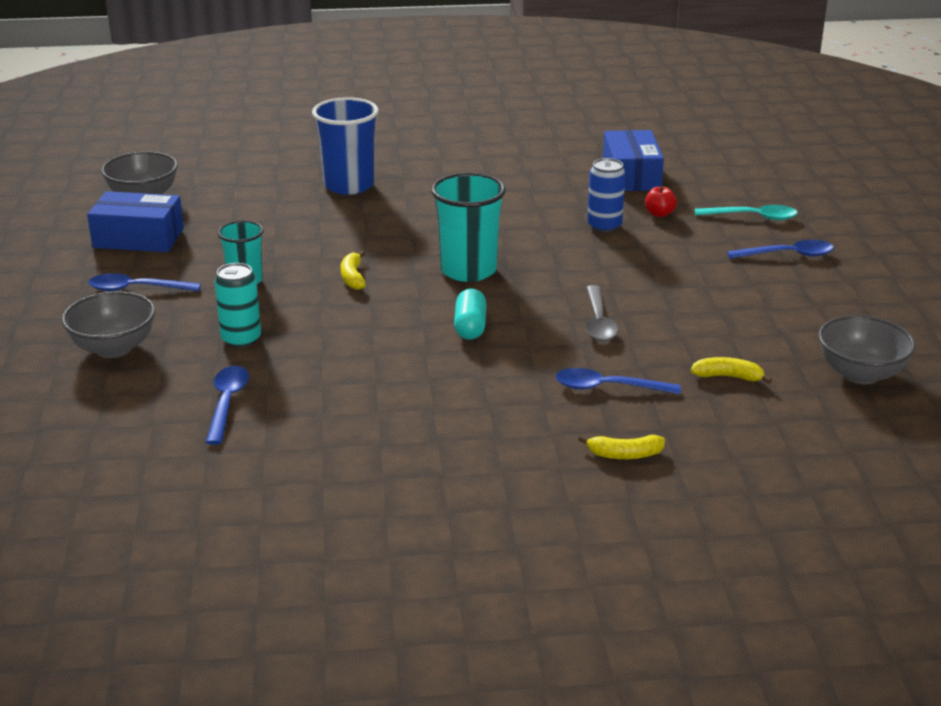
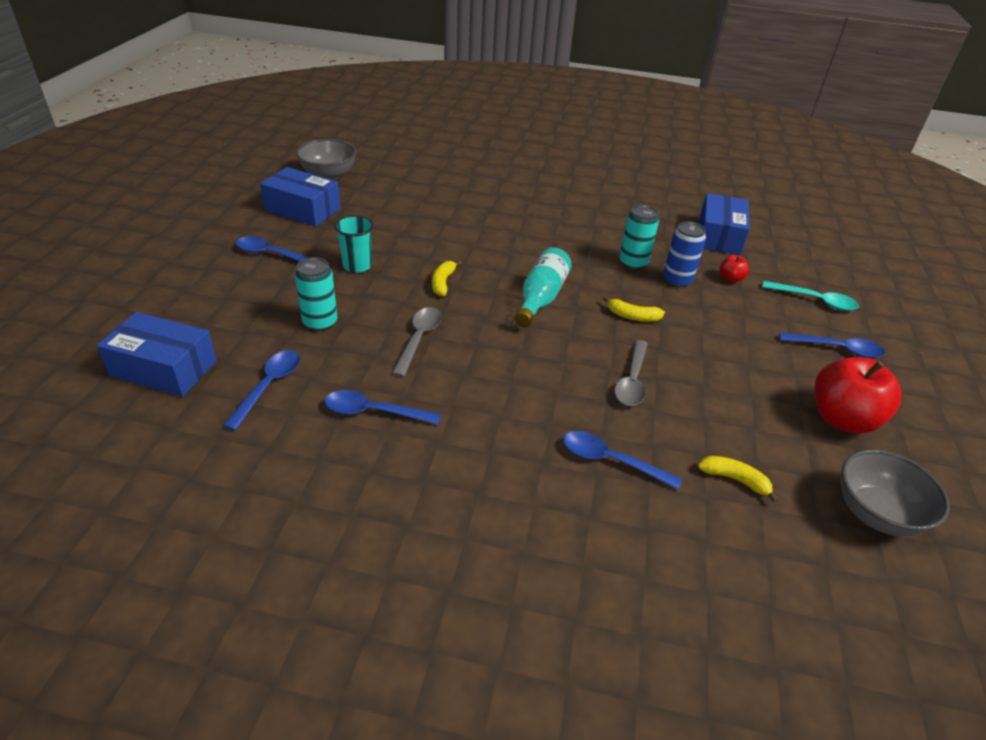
camera: 15 degrees right, 10 degrees up
(99, 412) = (164, 368): none -> blue box
(114, 348) = (218, 306): grey bowl -> none
(349, 185) = (485, 197): blue cup -> none
(353, 400) = (374, 412): none -> blue spoon
(359, 332) = (419, 339): none -> grey spoon
(468, 270) = (541, 298): turquoise cup -> turquoise bottle
(470, 327) = (515, 357): turquoise capsule -> none
(550, 219) = (633, 262): none -> turquoise can
(624, 455) = (594, 553): yellow banana -> yellow banana (632, 316)
(810, 311) = (842, 419): none -> red apple

